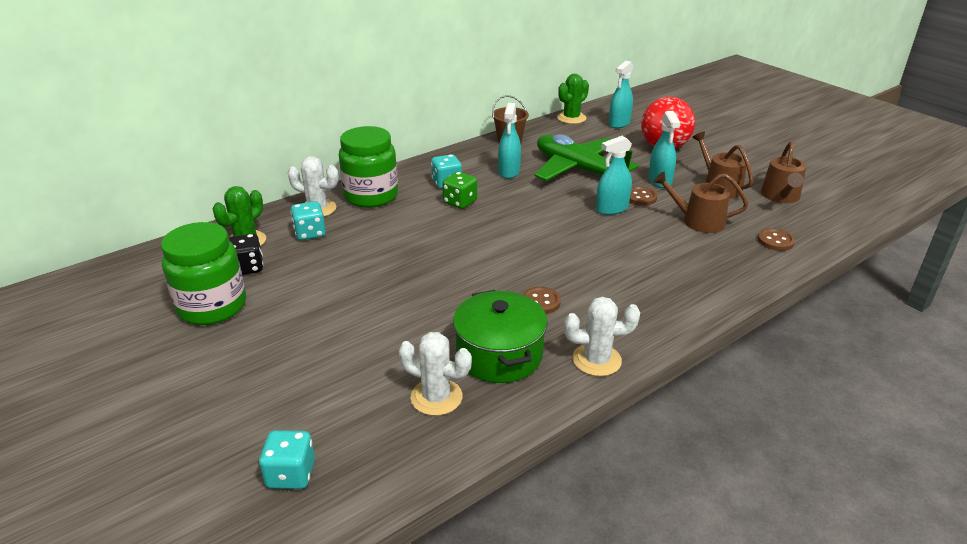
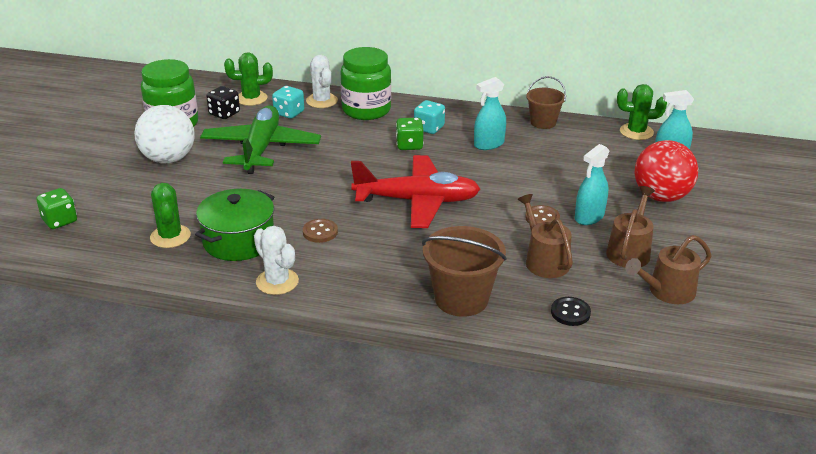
camera: 50 degrees right, 0 degrees up
(279, 338) = (168, 159): none -> white ball
(291, 474) = (60, 221): turquoise dice -> green dice
(436, 397) = (170, 236): white cactus -> green cactus
(551, 235) = (417, 201): none -> red plane
(579, 170) = (543, 172): green plane -> green plane (261, 149)
(612, 208) = (500, 211): turquoise spray bottle -> none
(716, 277) = (461, 299): none -> brown bucket
(775, 241) = (570, 313): brown button -> black button

